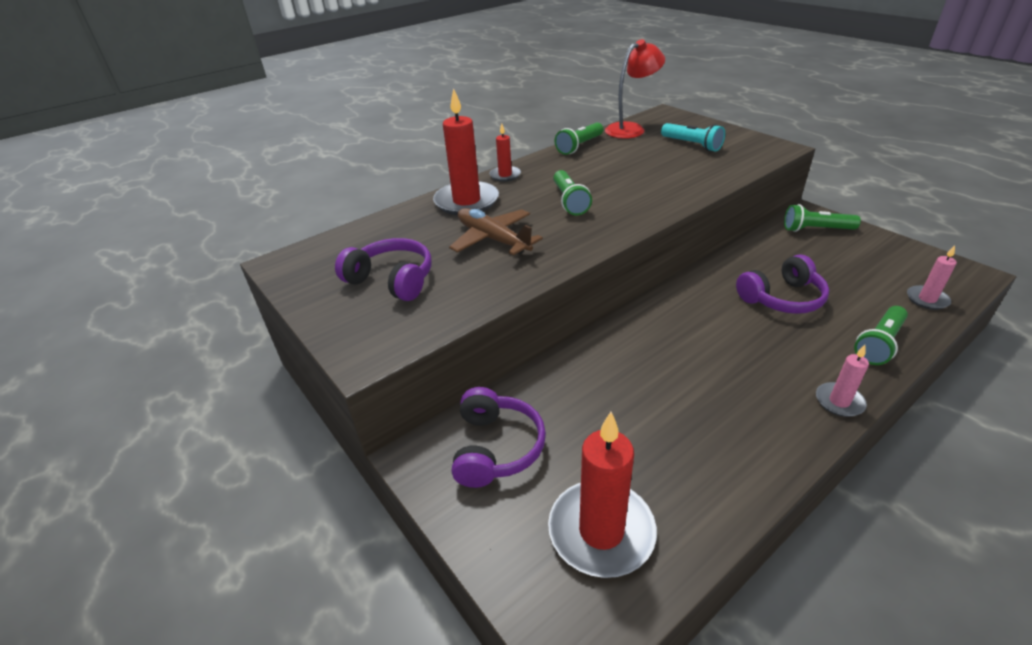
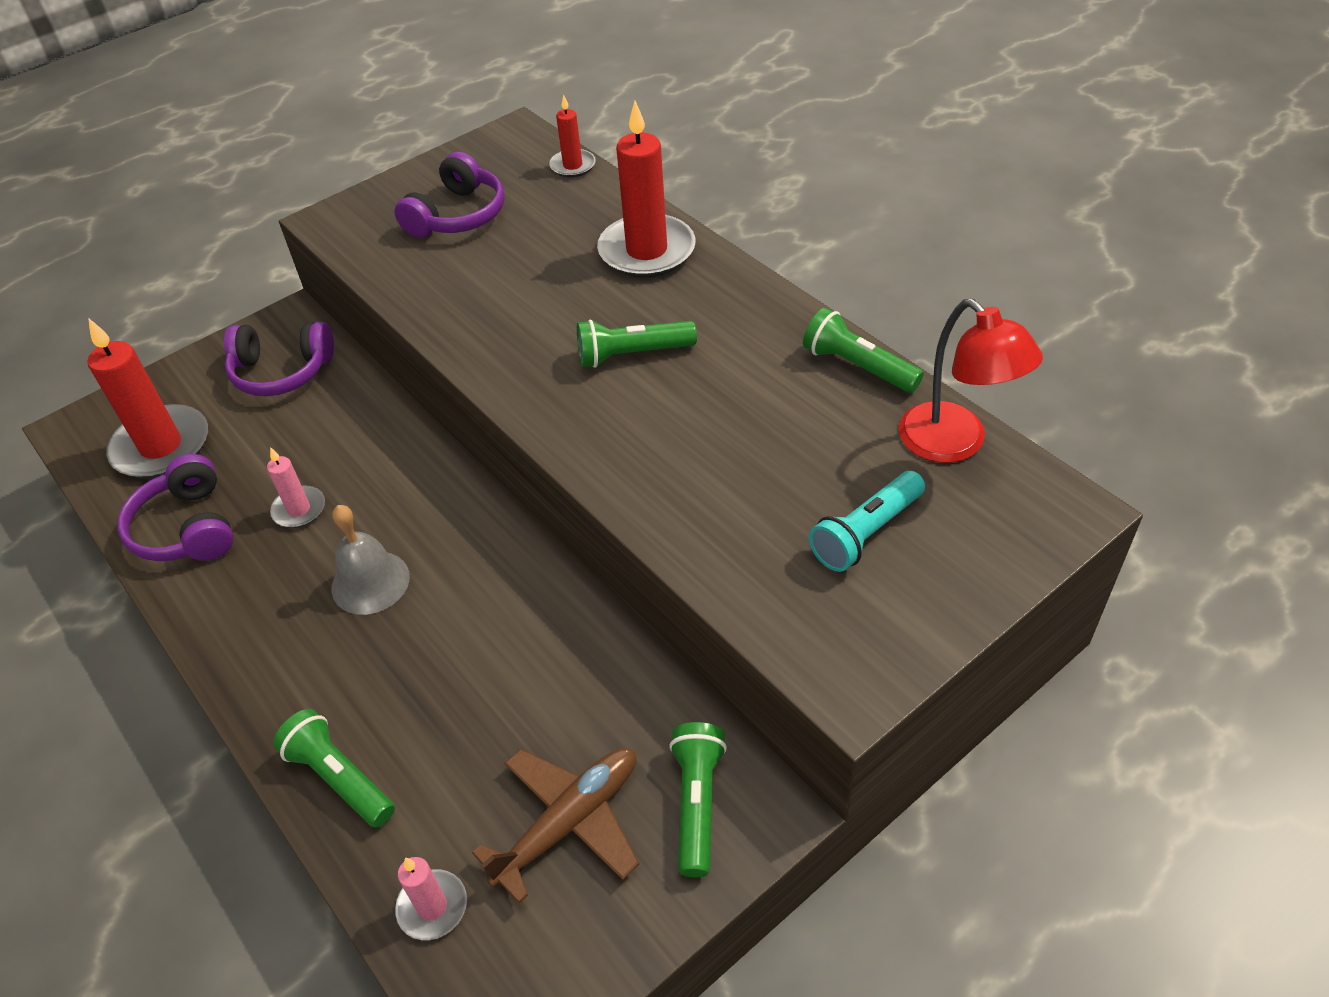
camera: 90 degrees right, 10 degrees up
(493, 239) = (532, 284): brown plane -> brown plane (569, 822)
(505, 175) = (734, 282): red candle -> red candle (573, 166)
(726, 352) = (370, 582): none -> grey bell
(782, 298) = (476, 679): purple headphones -> purple headphones (187, 528)
(839, 401) = (247, 685): pink candle -> pink candle (299, 509)

